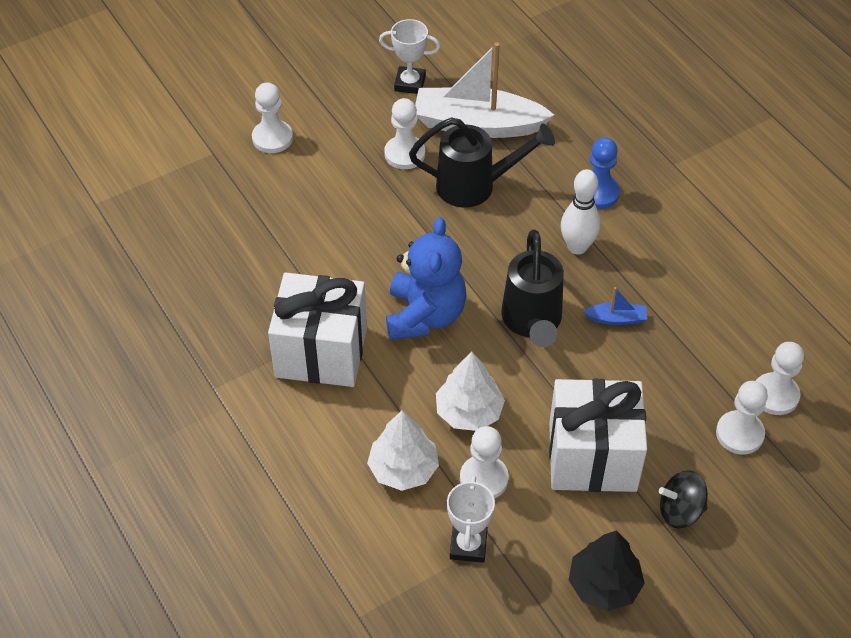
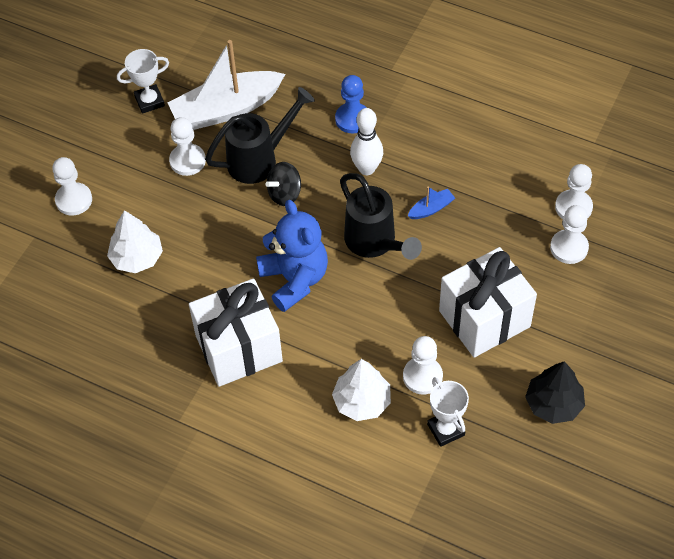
camera: 30 degrees left, 5 degrees up
(469, 412) = (378, 334): white tree -> white tree (137, 257)
(680, 511) = (567, 324): black spinning top -> black spinning top (285, 194)

